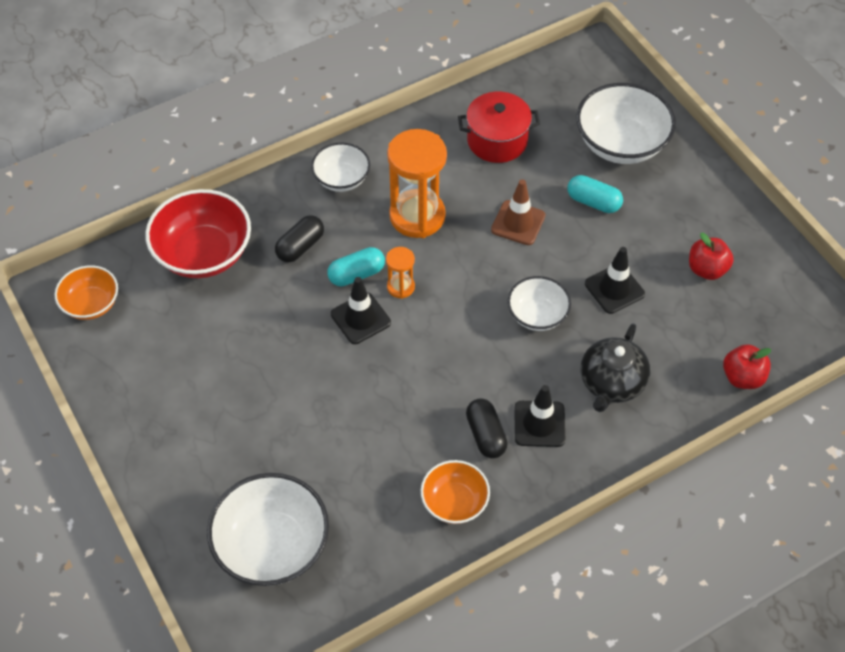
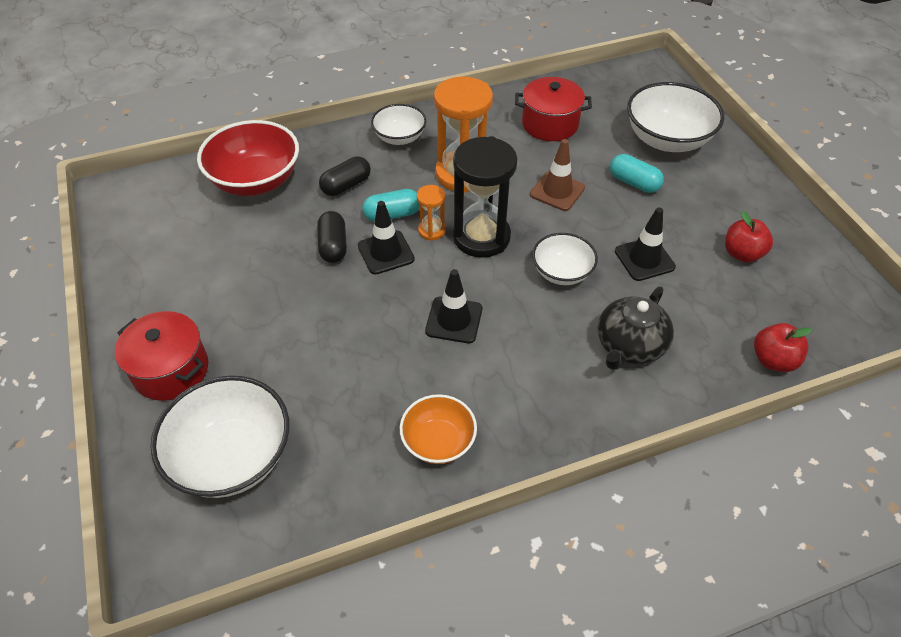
camera: 10 degrees right, 5 degrees down
(91, 304) = (139, 208): orange bowl -> none
(187, 473) = (171, 370): none -> red pot
(452, 287) = (481, 237): none -> black hourglass
(485, 435) = (486, 378): black capsule -> black capsule (333, 246)
(539, 424) = (546, 375): black traffic cone -> black traffic cone (454, 320)

